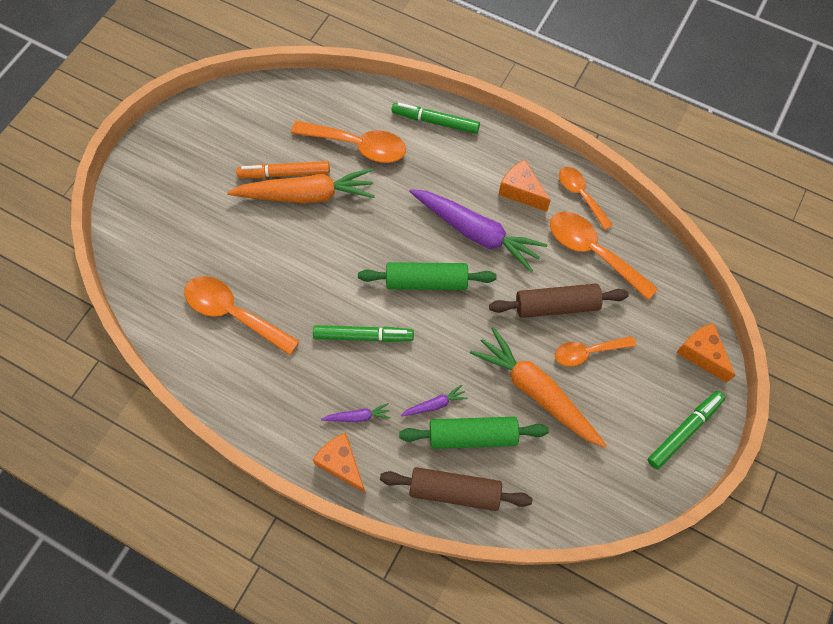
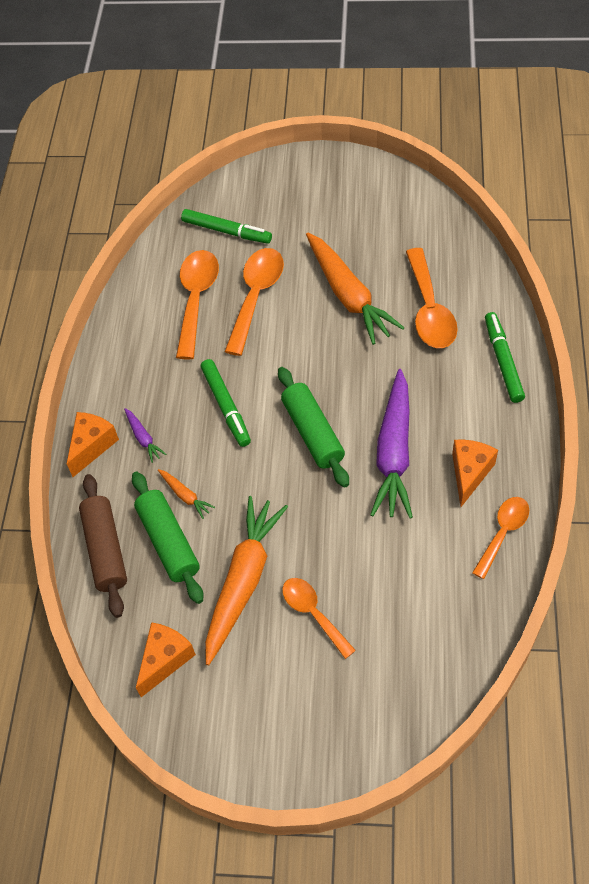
camera: 70 degrees right, 10 degrees down
(284, 173) = (360, 268): orange marker -> none
(434, 404) = (185, 496): purple carrot -> orange carrot
(556, 305) = (352, 561): brown rolling pin -> none
(592, 252) = (438, 572): orange spoon -> orange spoon (256, 296)
(684, 431) = (270, 748): green marker -> green marker (227, 231)
(701, 354) = (373, 735): orange cheese -> orange cheese (165, 660)

